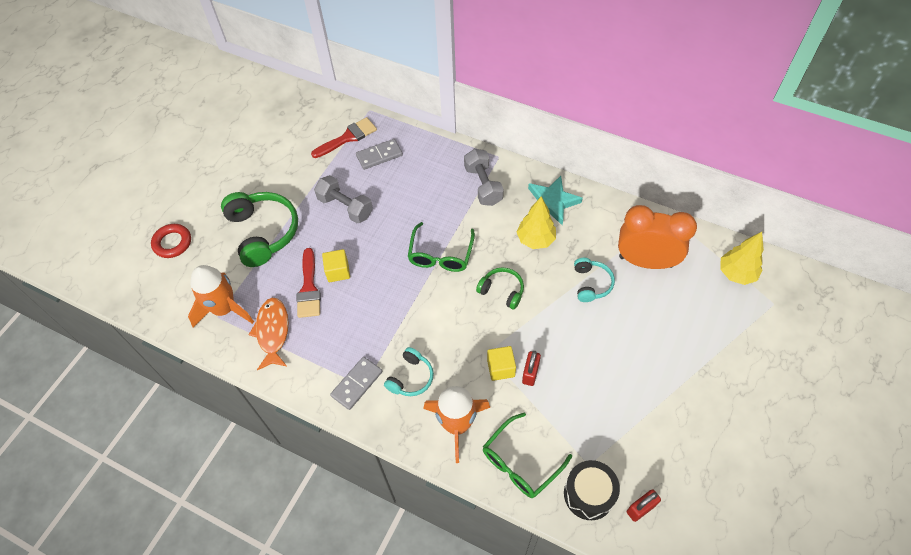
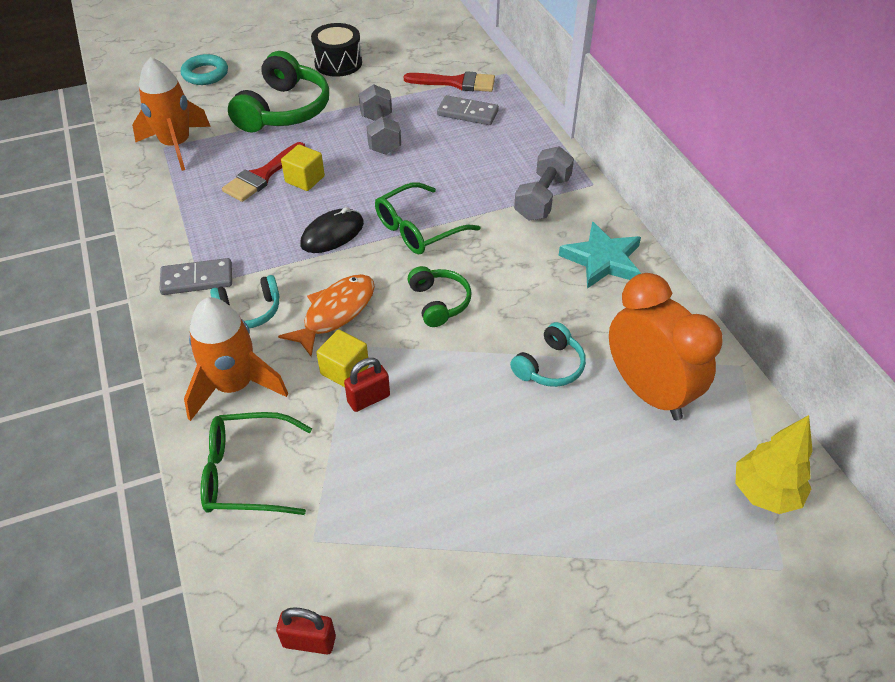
camera: 40 degrees right, 10 degrees down
(172, 243) = (205, 74): red ring -> turquoise ring
(272, 332) = (188, 188): orange fish -> orange fish (335, 313)
(398, 295) = (332, 234): none -> black mouse
(535, 240) = (538, 282): yellow tree -> none
(589, 494) = (273, 570): black drum -> black drum (338, 63)

